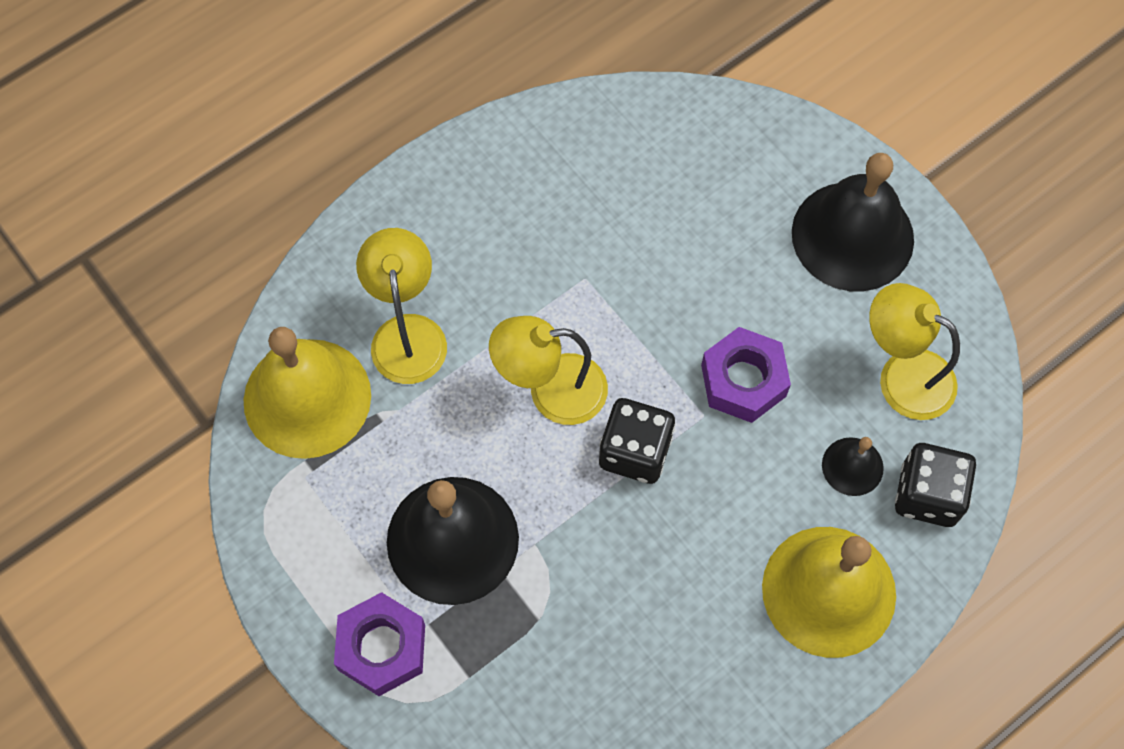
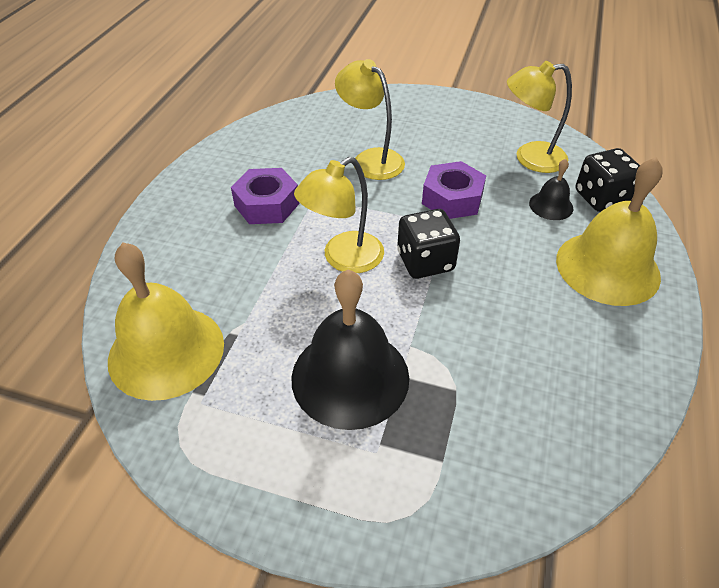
camera: 35 degrees left, 20 degrees down
(382, 647) = (357, 485): purple nut -> purple nut (267, 204)
(407, 333) = (217, 277): yellow lamp -> yellow lamp (370, 159)
(852, 236) = (443, 119): black bell -> none

